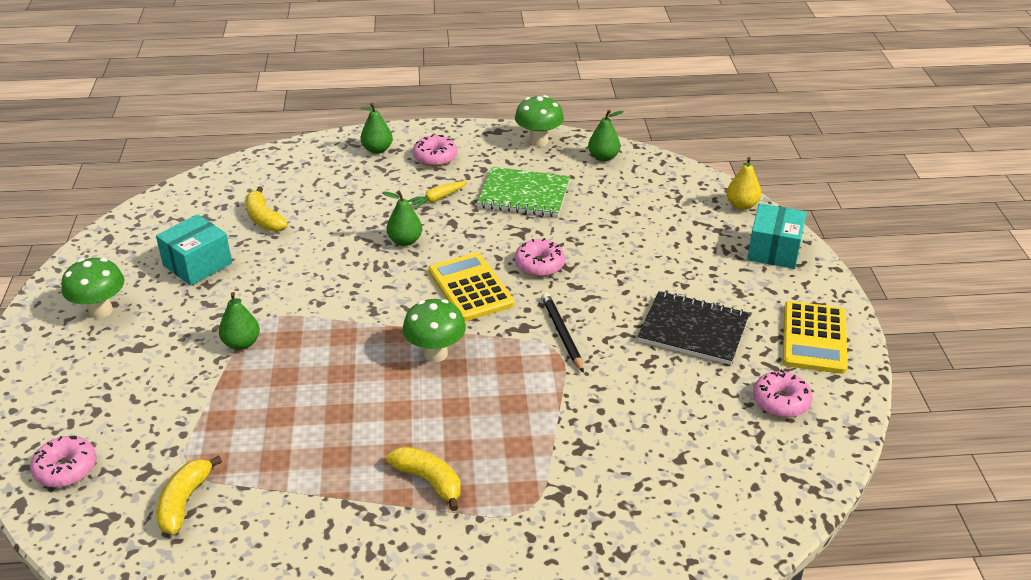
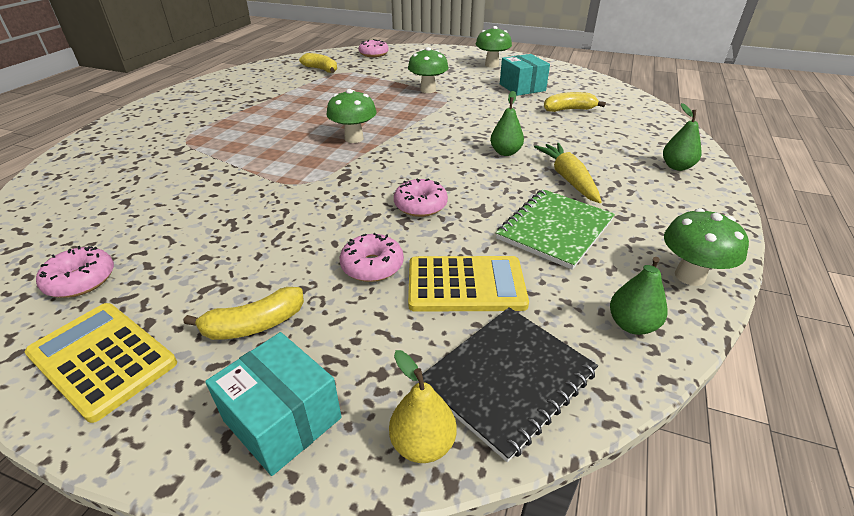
camera: 115 degrees right, 0 degrees up
(241, 343) = (428, 90): green pear -> green mushroom
(428, 481) = (250, 117): yellow banana -> yellow banana (254, 325)
(435, 157) = (655, 193): pink donut -> pink donut (372, 266)
(437, 199) = (568, 179): yellow carrot -> yellow carrot, size x1.60
(470, 288) = (416, 166): yellow calculator -> yellow calculator (466, 284)
(562, 333) = (316, 191): black pencil -> none
(693, 330) = (234, 265): black notebook -> black notebook (508, 379)

